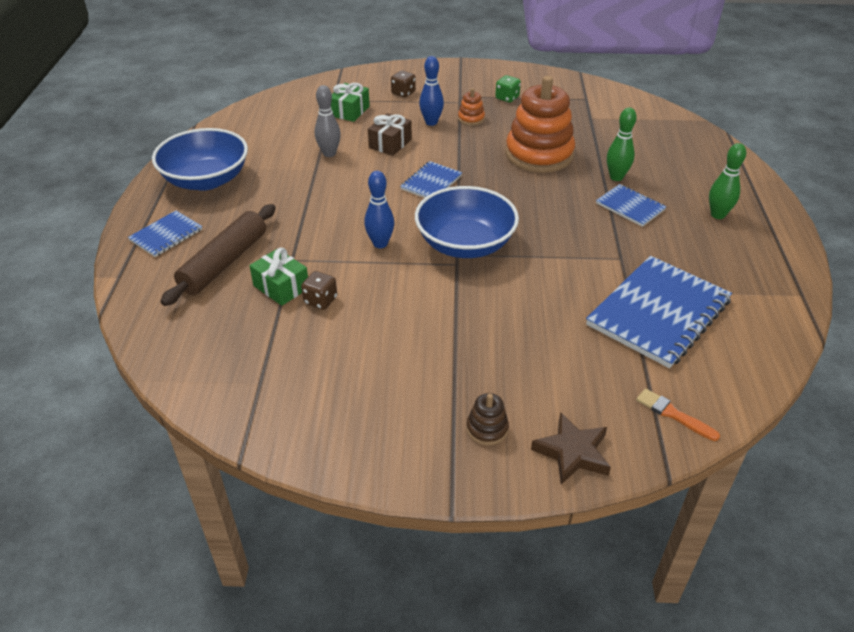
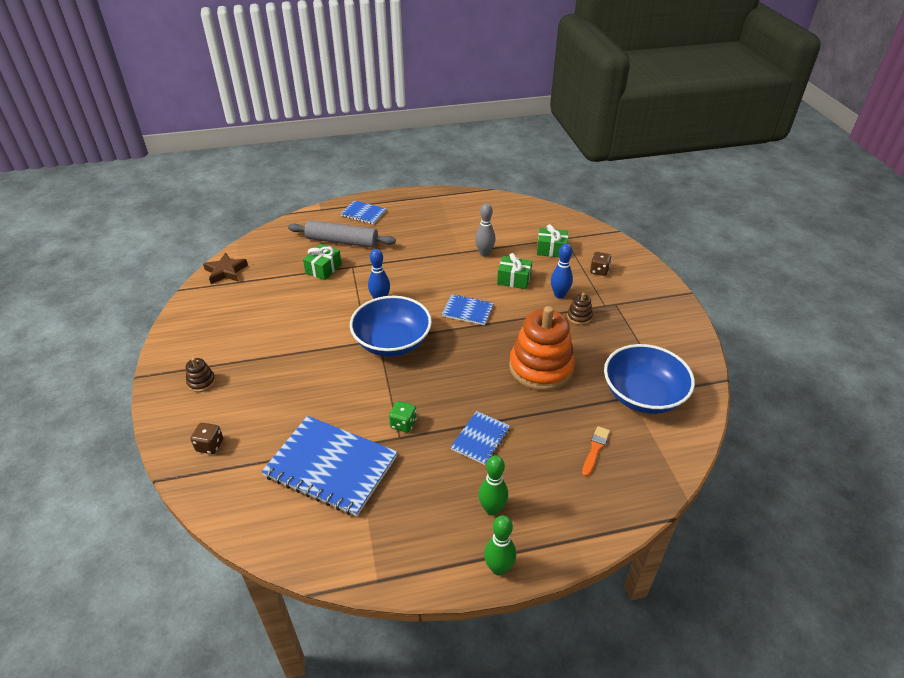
camera: 75 degrees right, 0 degrees up
(206, 180) = (428, 211): blue bowl -> blue bowl (643, 395)
(224, 262) = (342, 241): brown rolling pin -> grey rolling pin
(320, 300) = (313, 287): brown dice -> brown dice (210, 445)
(390, 143) = (514, 279): brown gift -> green gift
(471, 119) = (579, 317): orange stacking toy -> brown stacking toy
(507, 98) = (632, 334): green dice -> green dice (403, 424)
(572, 452) = (180, 426): brown star -> brown star (225, 271)
(616, 177) = (527, 425): green bowling pin -> green bowling pin (498, 568)
(673, 414) = (216, 481): orange brush -> orange brush (595, 449)

